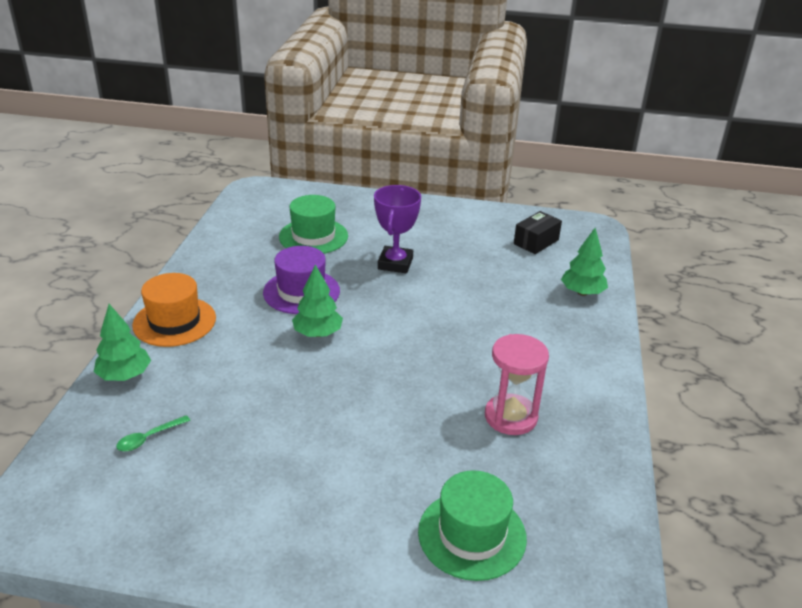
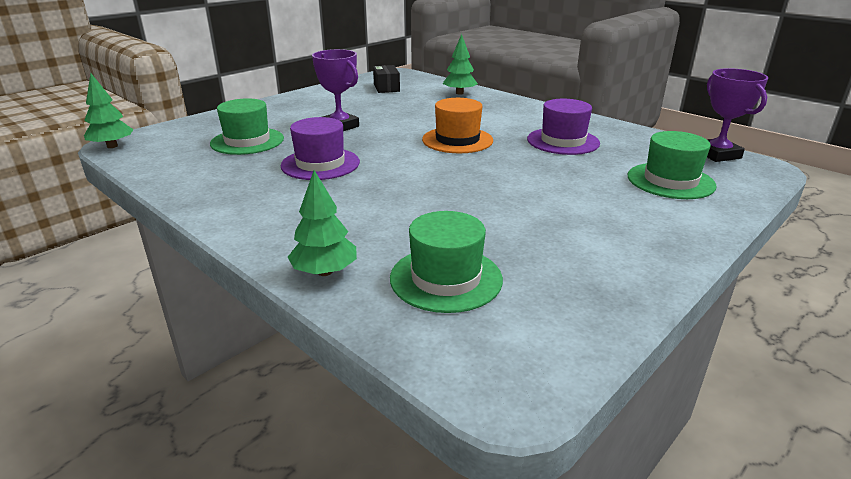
camera: 55 degrees left, 5 degrees down
(149, 438) = (446, 278): green spoon -> green hat
(174, 321) = (272, 226): orange hat -> orange hat (457, 140)
(318, 333) = (389, 172): green tree -> green tree (112, 146)
(510, 417) = (563, 141): pink hourglass -> purple hat
(609, 566) = (717, 154): none -> purple trophy

